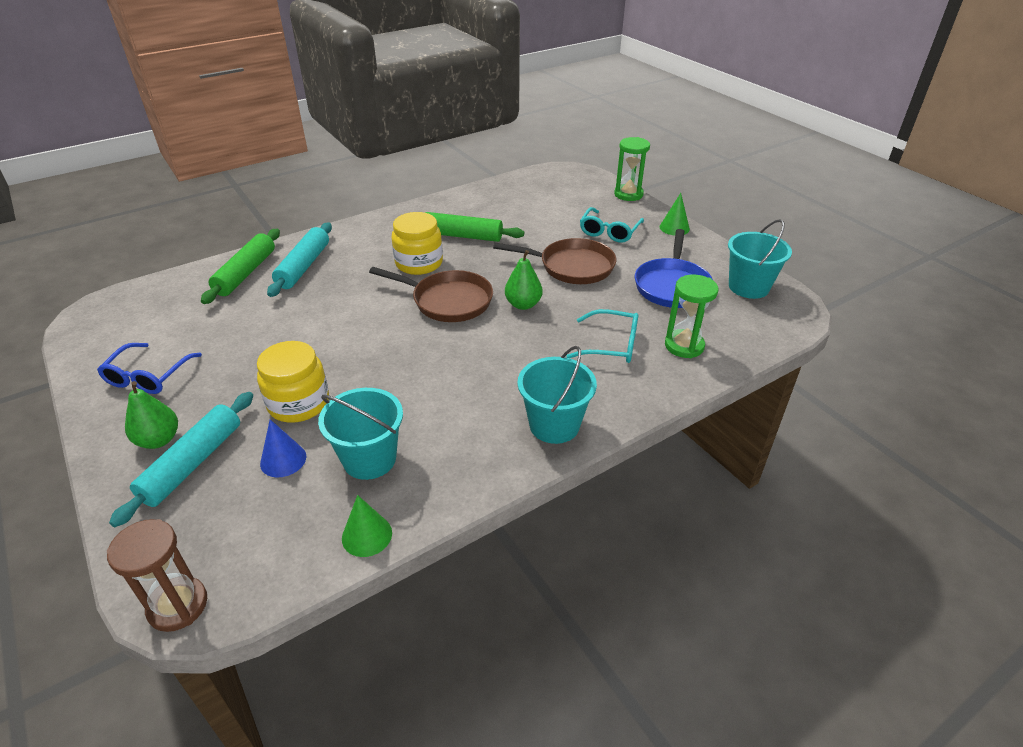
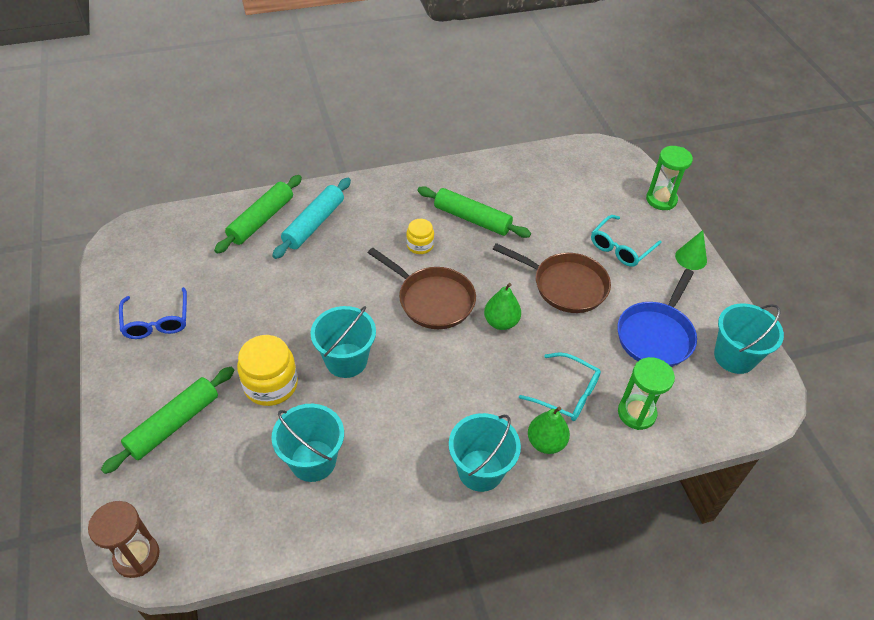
camera: 15 degrees right, 10 degrees up
(148, 377) = (156, 321): blue glasses -> blue glasses turned 45 degrees counterclockwise
(159, 440) = (153, 392): green pear -> green pear (546, 442)
(193, 463) = (174, 424): turquoise rolling pin -> green rolling pin
(283, 460) = (244, 441): blue cone -> none
(367, 535) = (290, 536): green cone -> none
(376, 365) = (346, 360): none -> turquoise bucket
(419, 263) = (420, 245): yellow jar -> yellow jar, size x0.58

